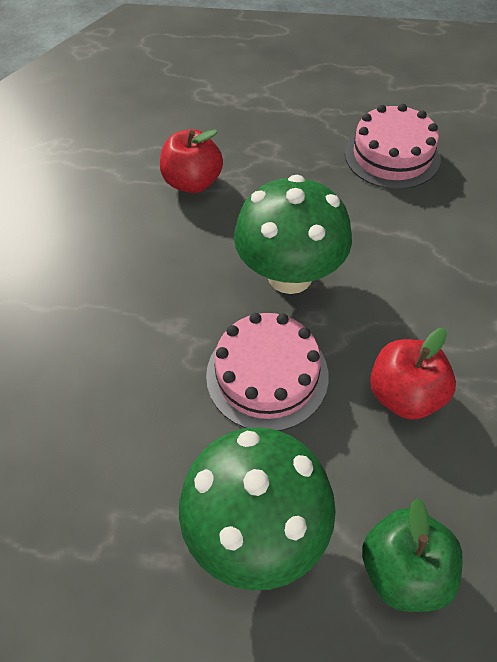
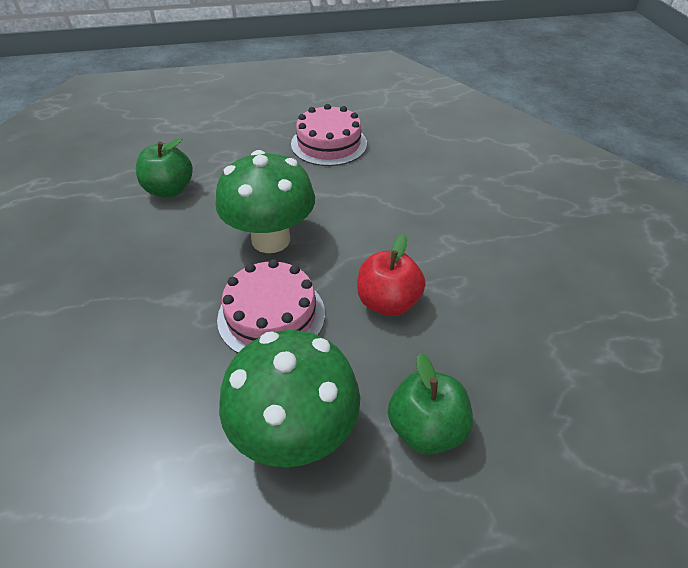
camera: 20 degrees left, 10 degrees down
(193, 182) = (169, 190): red apple -> green apple

